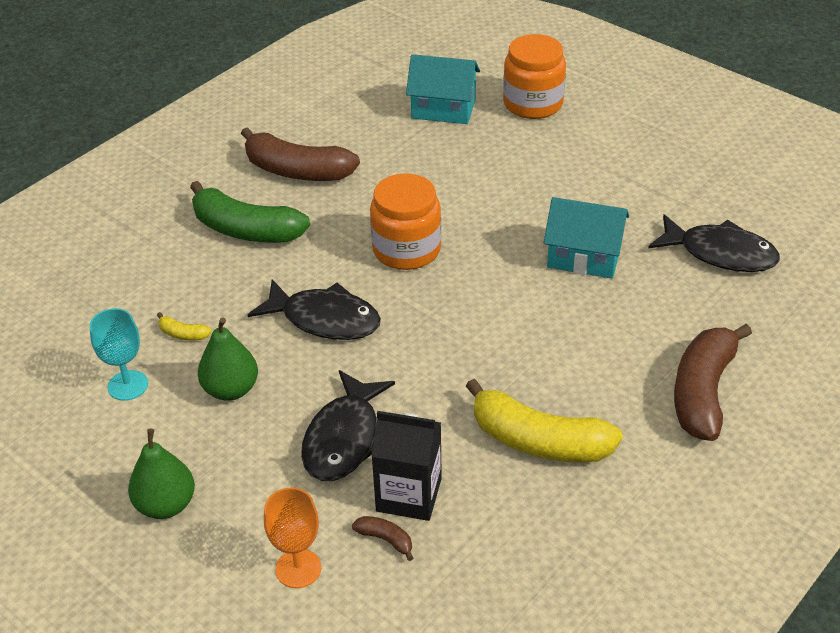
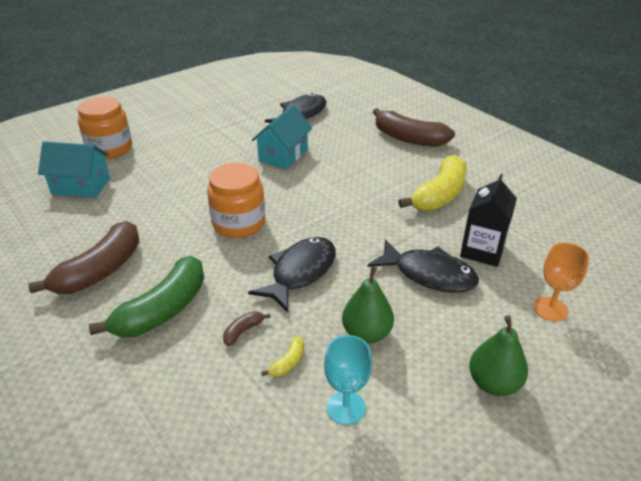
camera: 80 degrees left, 5 degrees down
(385, 539) = (521, 265): brown banana -> brown banana (243, 331)
(443, 109) = (81, 186): turquoise house -> turquoise house turned 75 degrees clockwise

